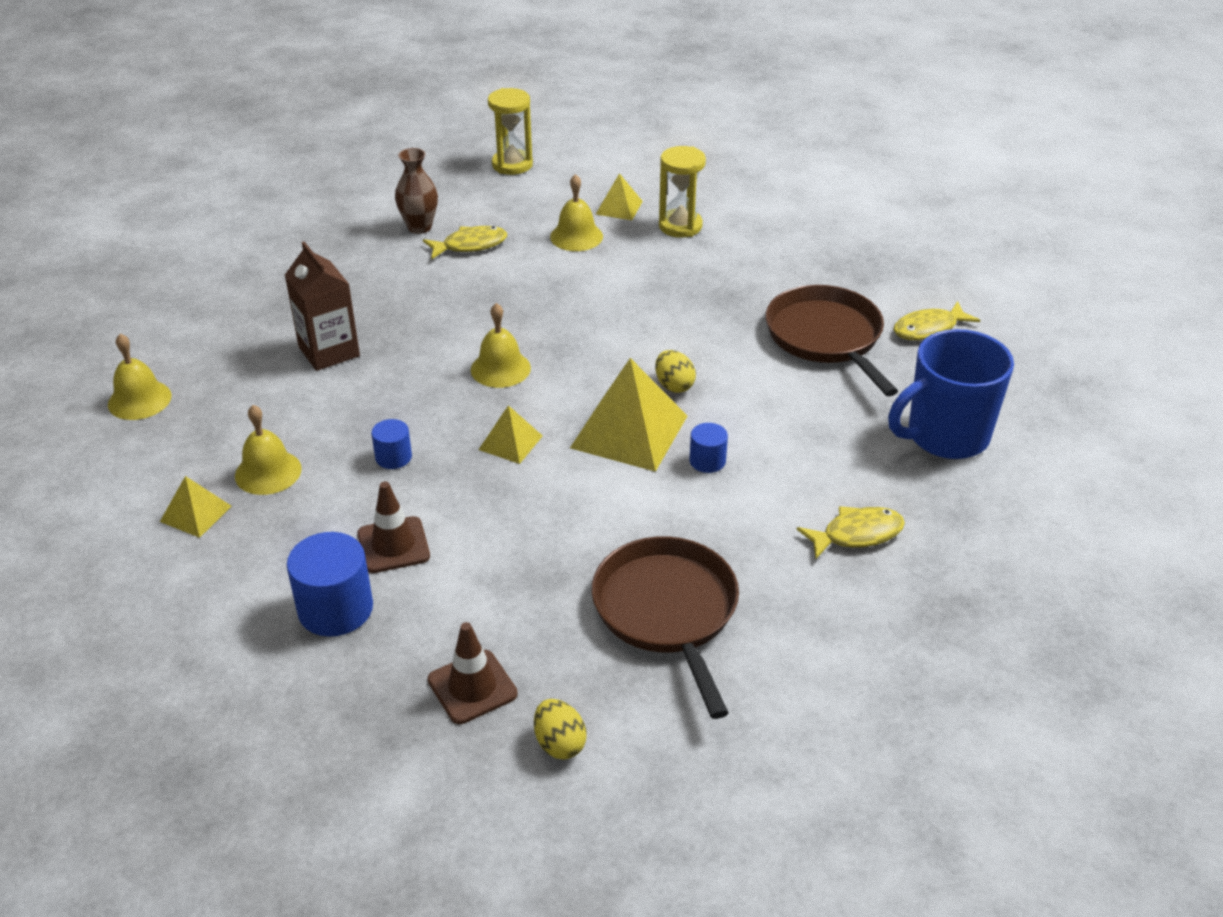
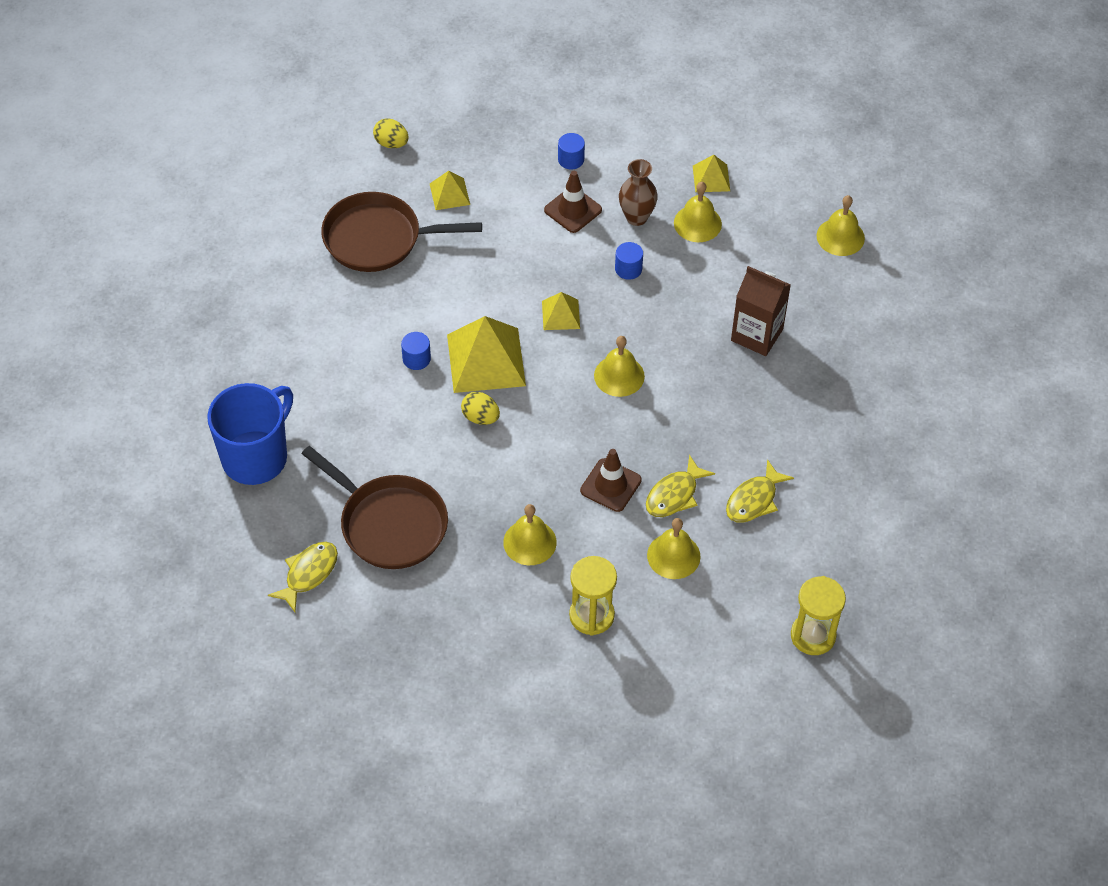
camera: 150 degrees right, 15 degrees up
(335, 609) = (571, 159): blue cylinder -> blue cylinder, size x0.55
(419, 227) = (817, 502): brown vase -> brown vase (636, 217)
(472, 687) = (459, 151): brown traffic cone -> brown traffic cone (610, 485)
(619, 207) = (665, 617): yellow pyramid -> yellow pyramid (449, 194)
(667, 612) = (378, 238): brown pan -> brown pan turned 135 degrees clockwise
(697, 283) = (529, 542): none -> yellow bell
(857, 534) = (287, 343): yellow fish -> yellow fish (674, 495)

